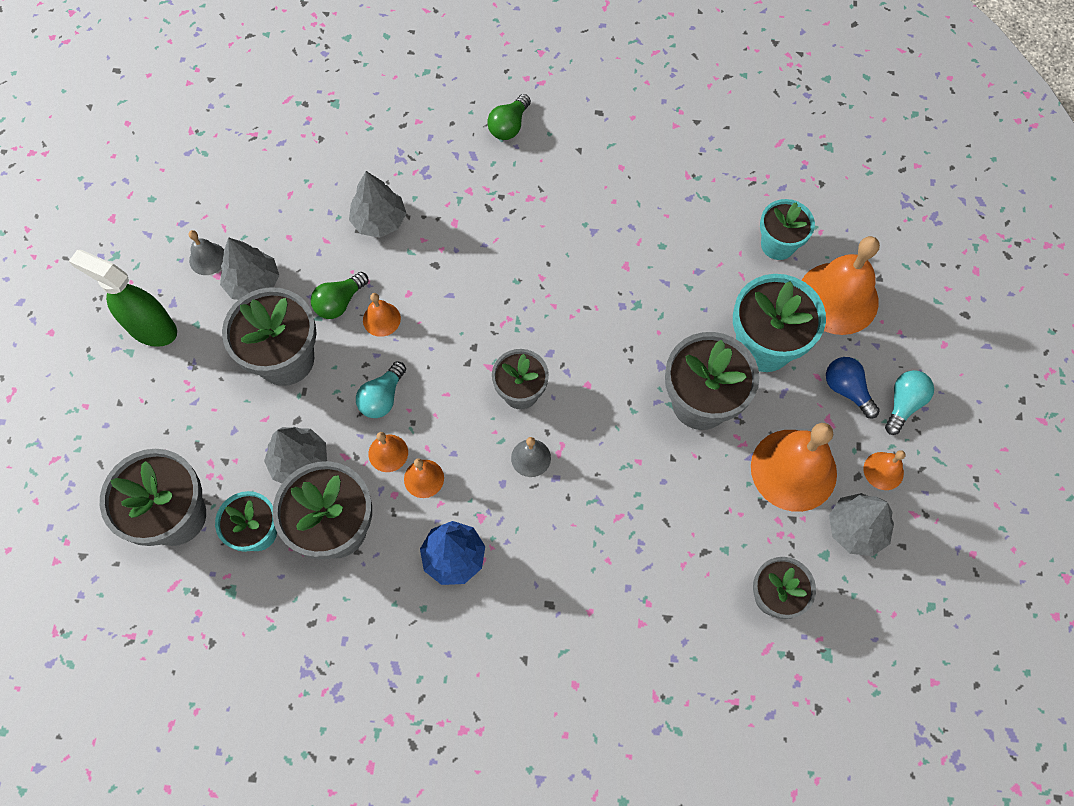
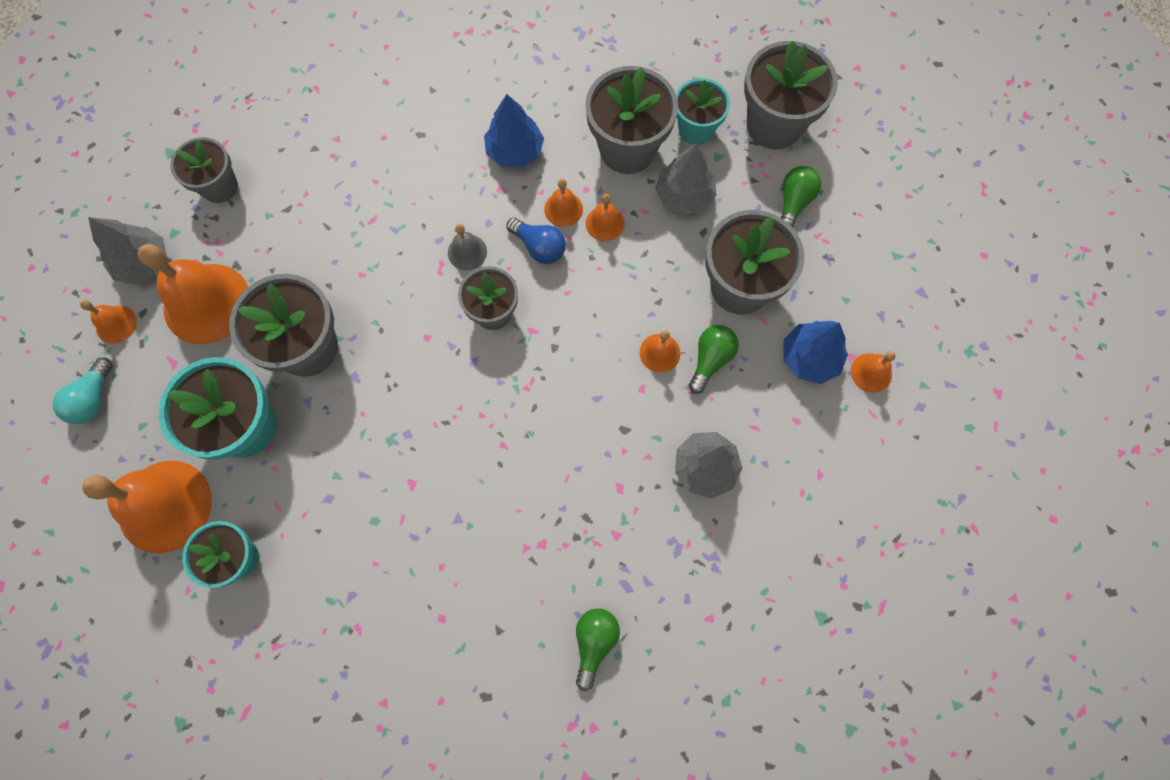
camera: 165 degrees right, 5 degrees up
(151, 328) = (888, 284): green spray bottle -> none
(197, 427) = (794, 203): none -> green light bulb
(207, 258) = (871, 372): grey bell -> orange bell
(253, 283) = (809, 358): grey tree -> blue tree
(382, 397) = (629, 273): turquoise light bulb -> none
(846, 390) = (154, 399): blue light bulb -> blue light bulb (539, 247)

